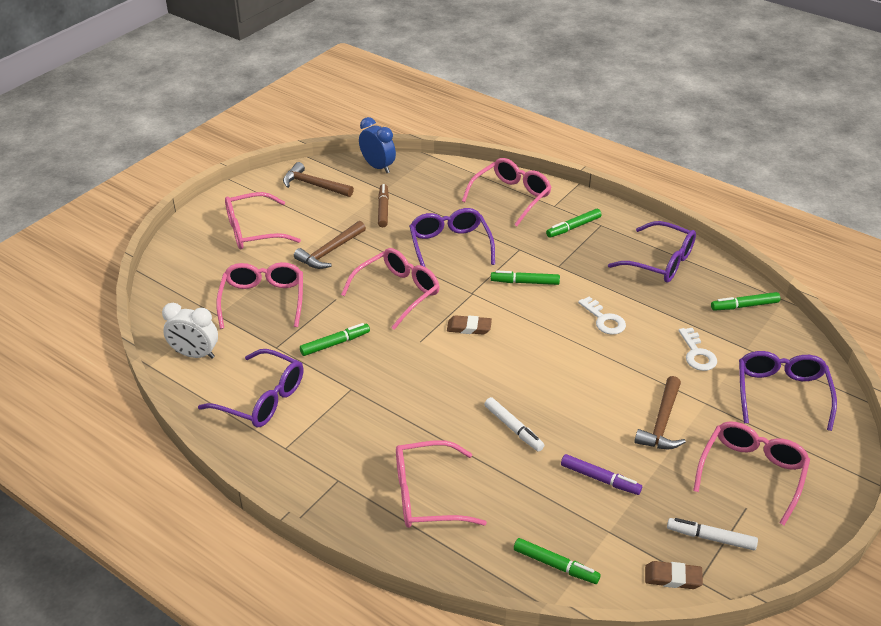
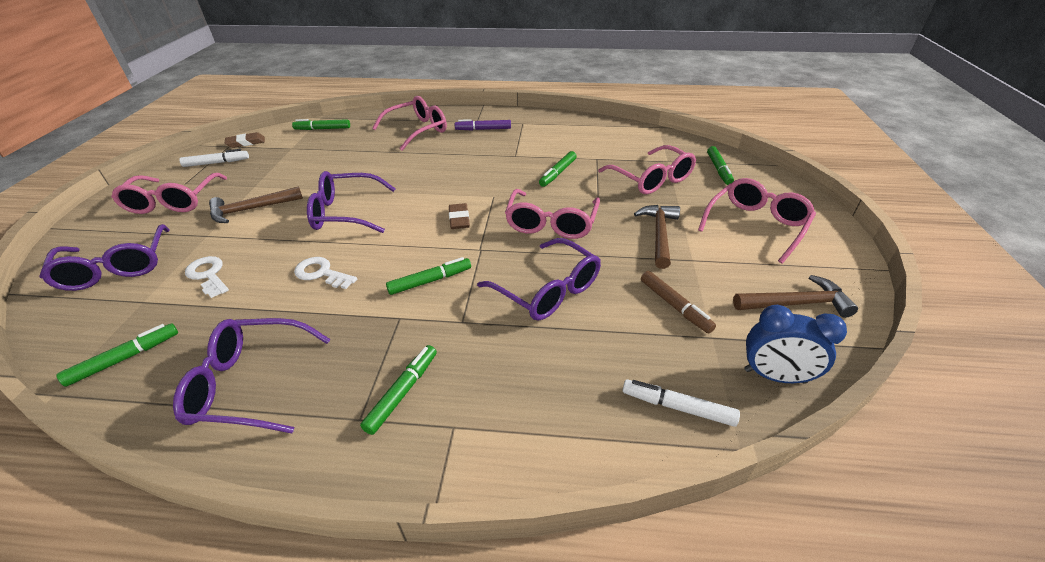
camera: 150 degrees right, 0 degrees up
(192, 285) = (718, 170): none -> green marker
(195, 354) = (642, 139): white clock -> none
(262, 399) = (566, 135): purple glasses -> purple glasses (346, 213)
(469, 327) = (459, 219): brown eraser -> brown eraser turned 75 degrees counterclockwise
(511, 197) = (532, 411): pink glasses -> none
(513, 428) = (378, 171): white marker -> white marker (677, 407)
(600, 479) = (302, 166): purple marker -> purple marker (483, 129)
(662, 422) = (251, 209): brown hammer -> brown hammer turned 105 degrees counterclockwise

